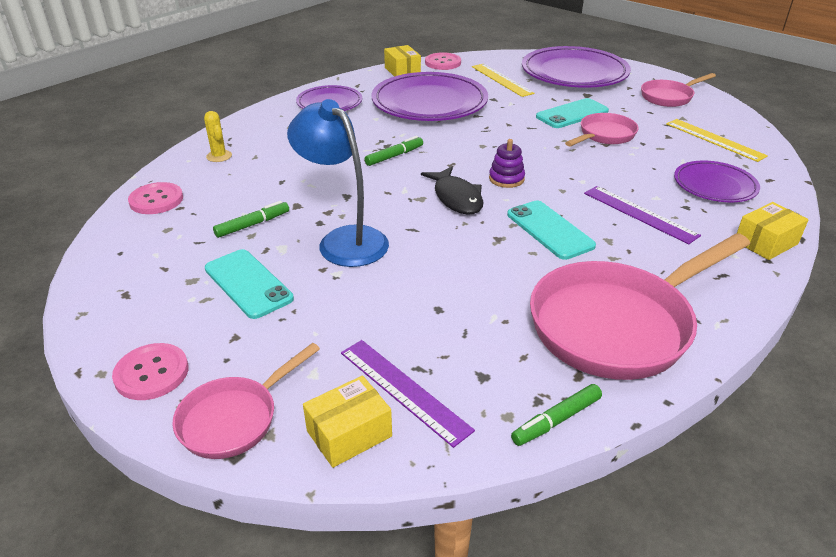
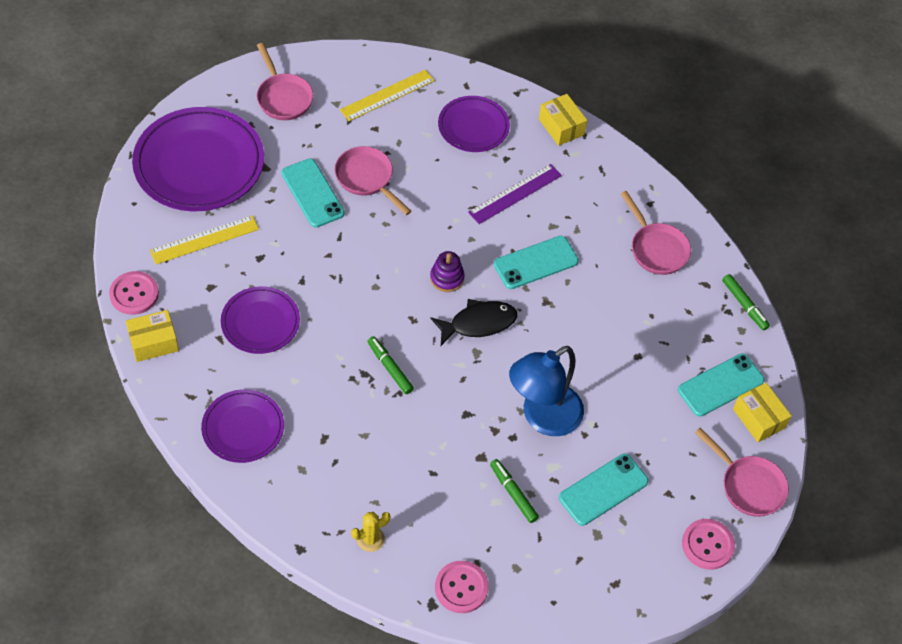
camera: 90 degrees left, 20 degrees up
(404, 390) = (720, 385): purple ruler -> turquoise phone
(429, 103) = (260, 322): purple plate -> purple plate, size x0.57
(618, 324) = (656, 249): pink pan -> pink pan, size x0.53

